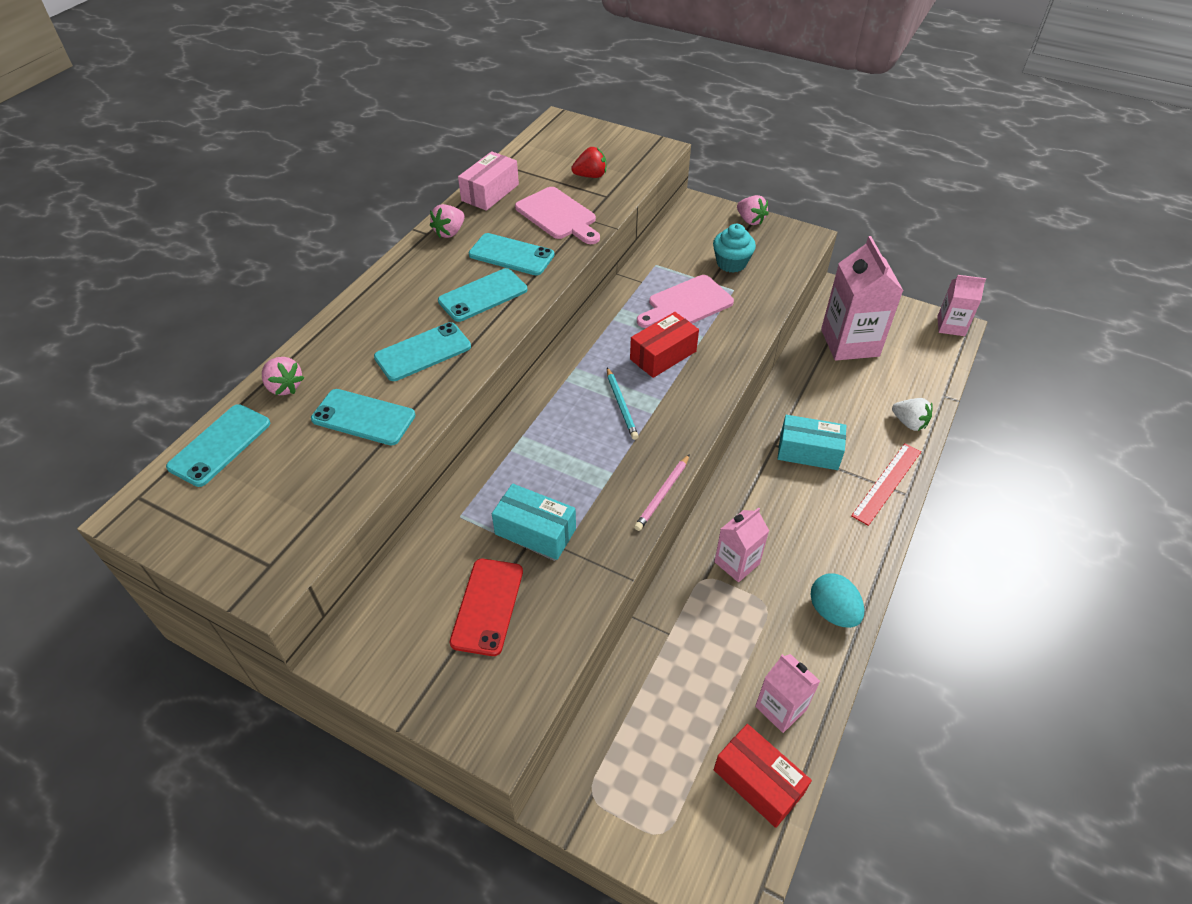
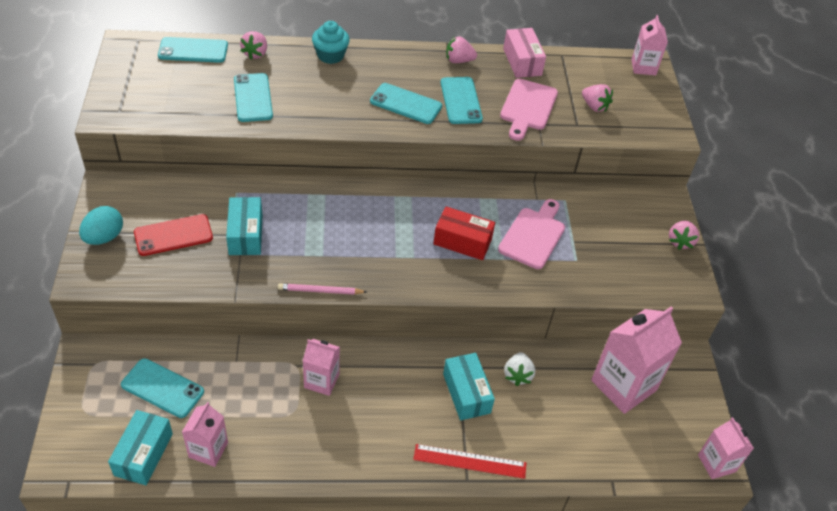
camera: 55 degrees right, 0 degrees up
(423, 352) = (328, 99): turquoise phone -> turquoise phone (162, 388)
(490, 192) = (522, 62): pink box -> pink box turned 75 degrees clockwise
(562, 127) = (643, 67): none -> pink carton
(590, 176) = (594, 106): red strawberry -> pink strawberry
(621, 405) = (391, 236): turquoise pencil -> none
(686, 304) = (533, 235): pink cutting board -> pink cutting board turned 90 degrees clockwise
(731, 263) = (609, 247): turquoise cupcake -> turquoise cupcake (330, 55)
(758, 782) = (143, 454): red box -> turquoise box
(832, 612) = (311, 458): turquoise egg -> turquoise egg (104, 237)
(909, 423) = (554, 460): white strawberry -> white strawberry (517, 375)

